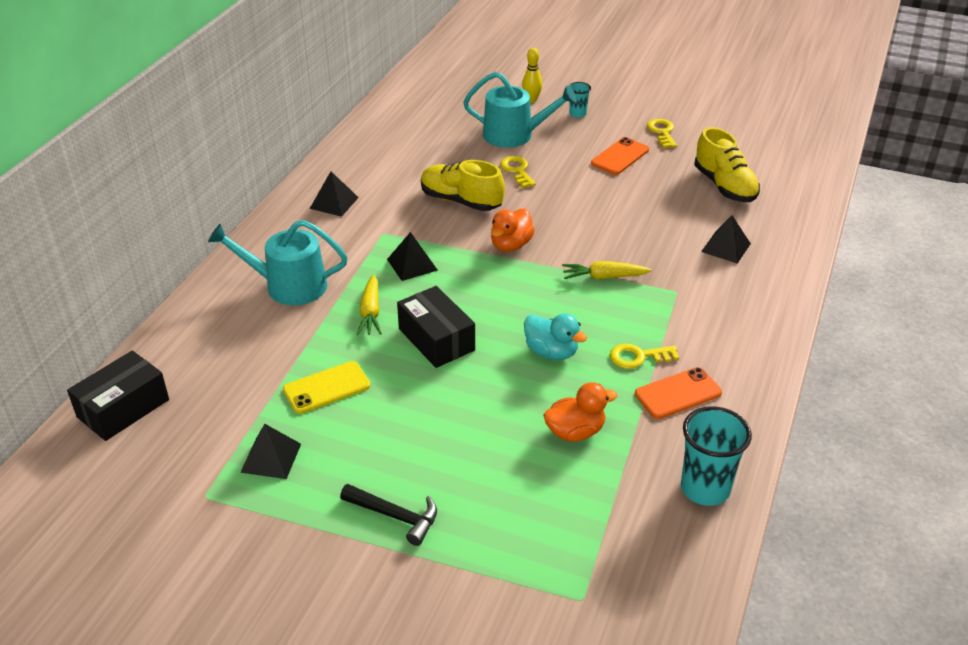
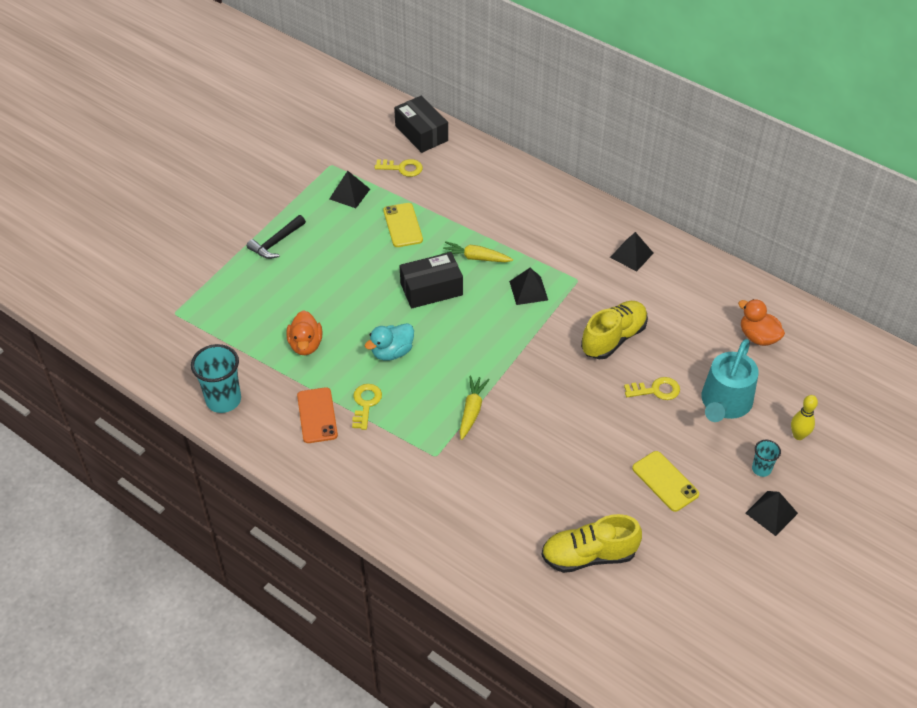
camera: 105 degrees right, 10 degrees up
(288, 286) = (523, 217): turquoise watering can -> none
(511, 245) = (536, 358): orange duck -> orange duck (758, 337)
(620, 157) = (665, 481): orange phone -> yellow phone
(662, 132) = (708, 536): yellow key -> yellow key (402, 168)
(726, 247) = (486, 516): black pyramid -> black pyramid (771, 513)

